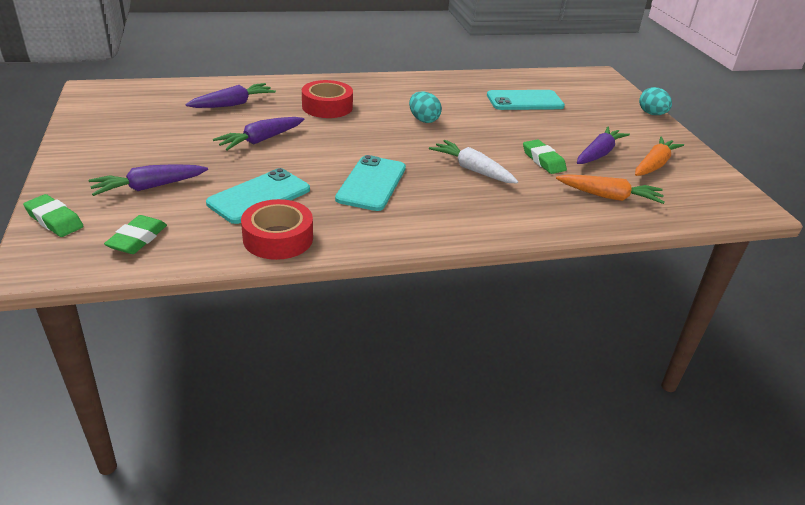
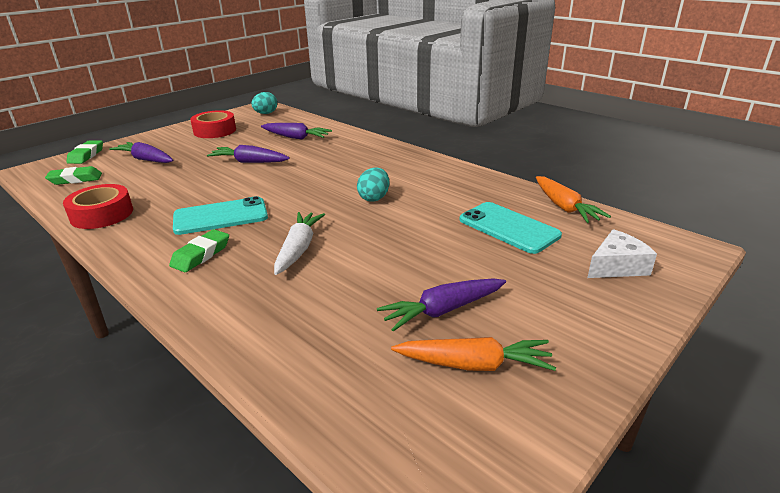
camera: 60 degrees right, 5 degrees down
(259, 196) = (161, 189): turquoise phone -> none
(327, 107) = (339, 161): red tape -> red tape (215, 131)
(543, 160) = (371, 279): green eraser -> green eraser (201, 255)
(598, 97) = (616, 266): none -> white cheese
(598, 154) = (442, 310): purple carrot -> purple carrot turned 150 degrees clockwise
(609, 197) = (330, 349): orange carrot -> orange carrot (564, 207)
(651, 114) = (646, 321): turquoise egg -> turquoise egg (265, 113)

